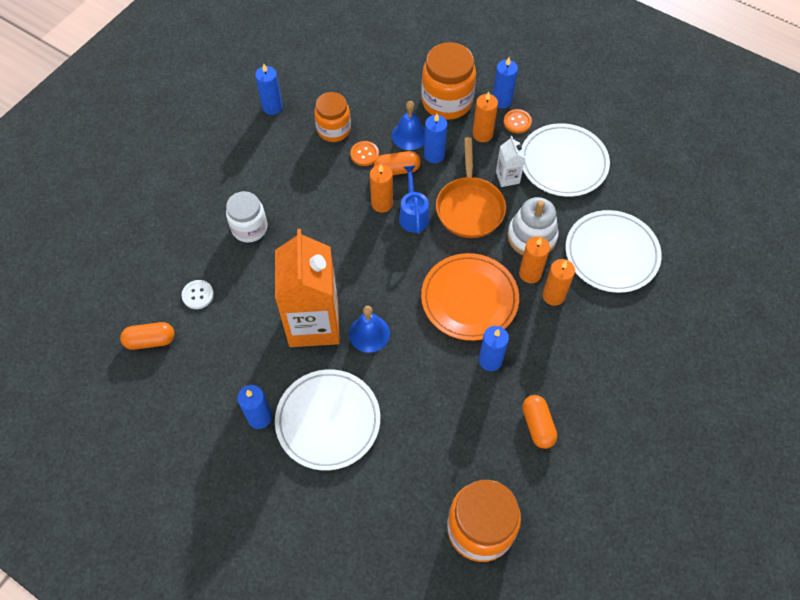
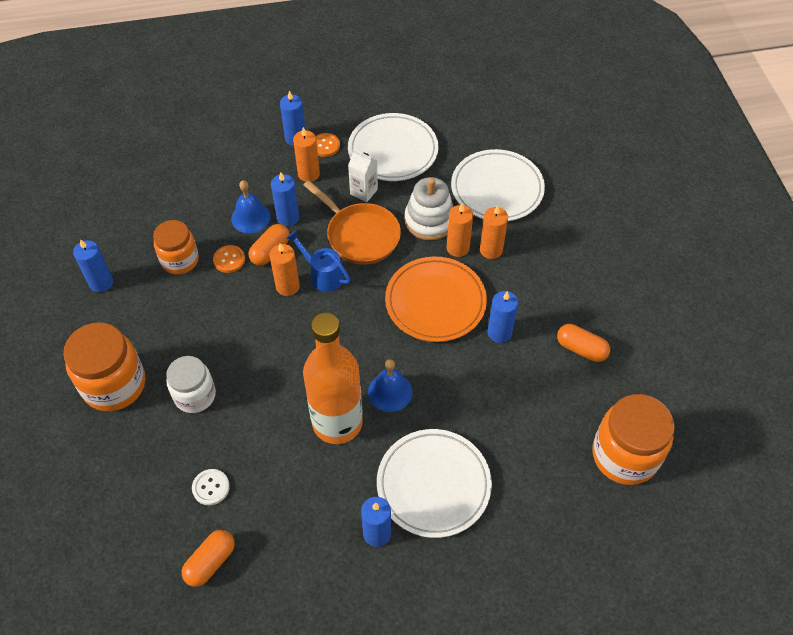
camera: 45 degrees left, 5 degrees down
(313, 323) = (337, 422): orange carton -> orange bottle
(447, 102) = (252, 170): orange jar -> orange jar (114, 385)

